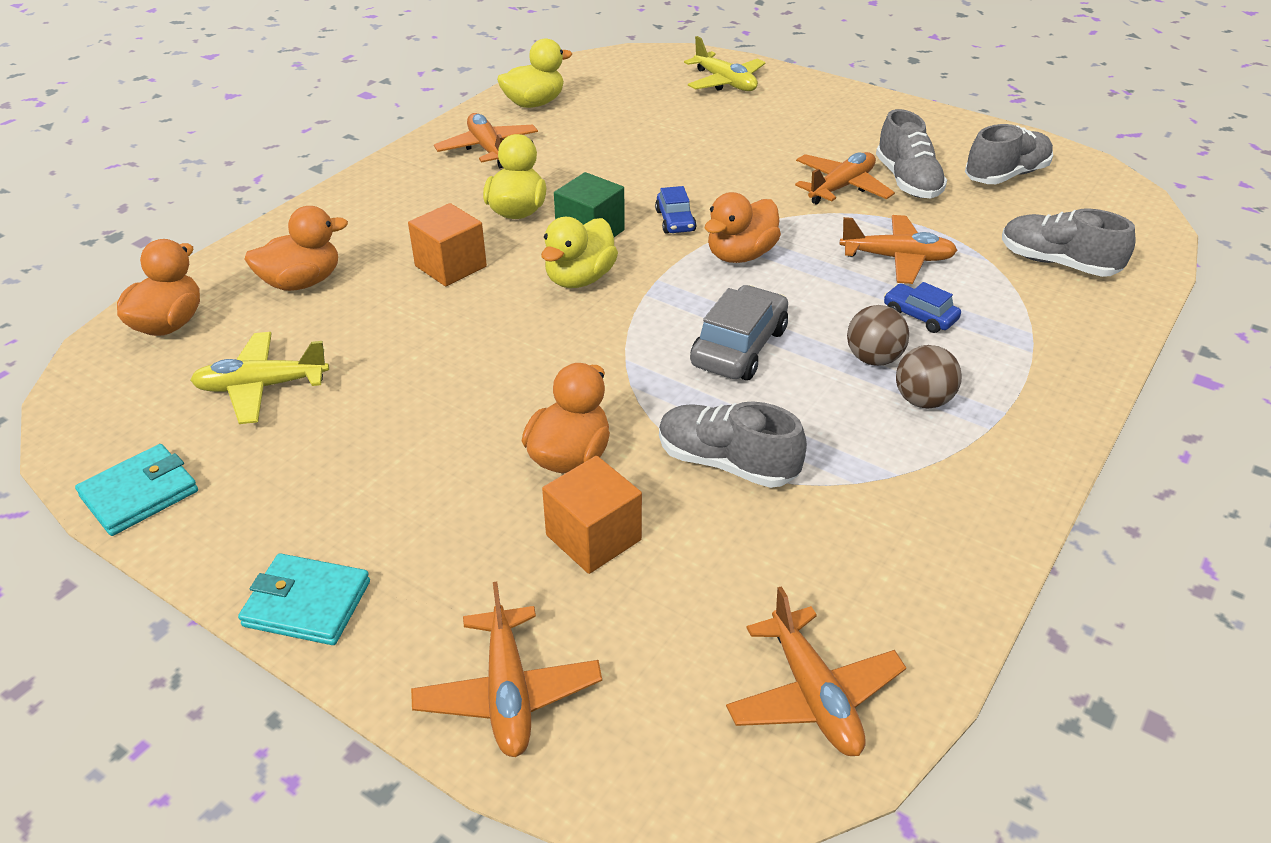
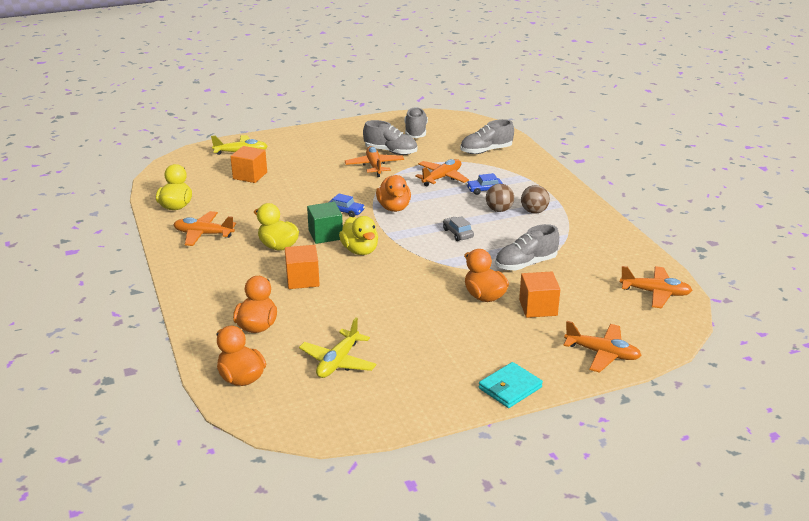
camera: 55 degrees left, 10 degrees down
(139, 493) = (384, 418): turquoise wallet -> none
(675, 113) = (250, 175): none -> orange cube
(739, 347) = (458, 233): grey car -> grey car, size x0.58

